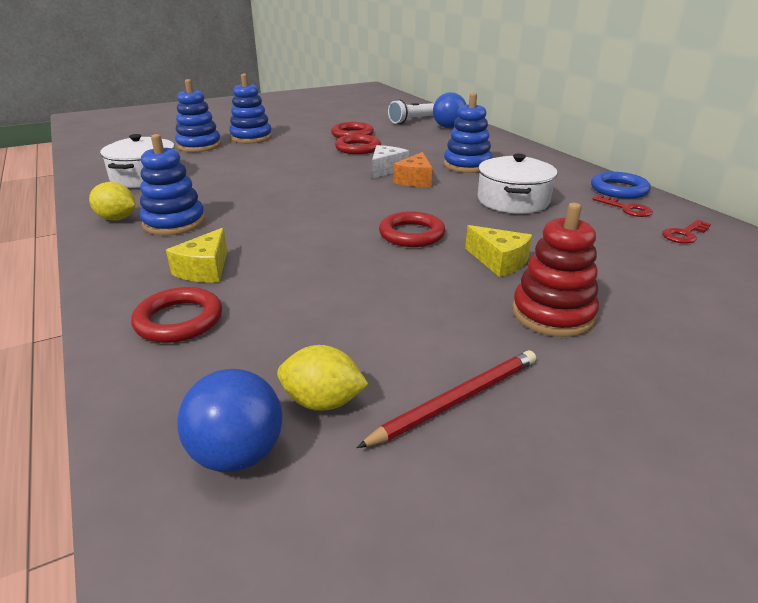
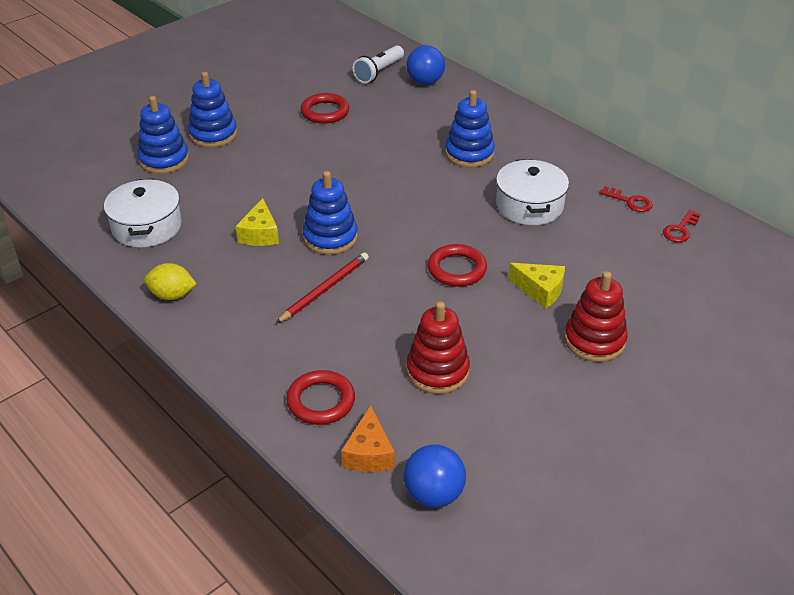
camera: 15 degrees left, 10 degrees up
(174, 223) = (232, 291): blue stacking toy -> blue stacking toy (330, 238)
(205, 269) = (303, 344): yellow cheese -> yellow cheese (260, 234)
(322, 402) = (466, 447): yellow lemon -> none
(337, 314) = (437, 371): none -> red stacking toy
(358, 148) = (344, 139): red ring -> none
(386, 169) = (391, 174): white cheese -> none
(415, 180) = (428, 187): orange cheese -> orange cheese (369, 453)
(456, 400) = (551, 428): red pencil -> red pencil (324, 289)
(619, 189) = (620, 173): blue ring -> none

